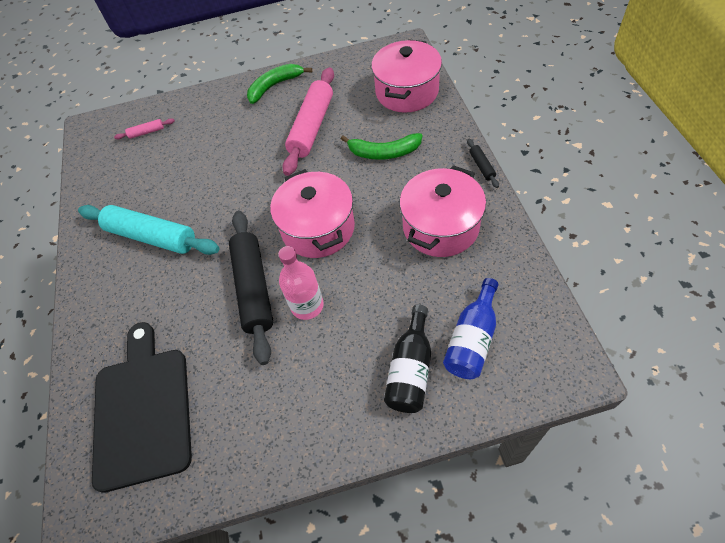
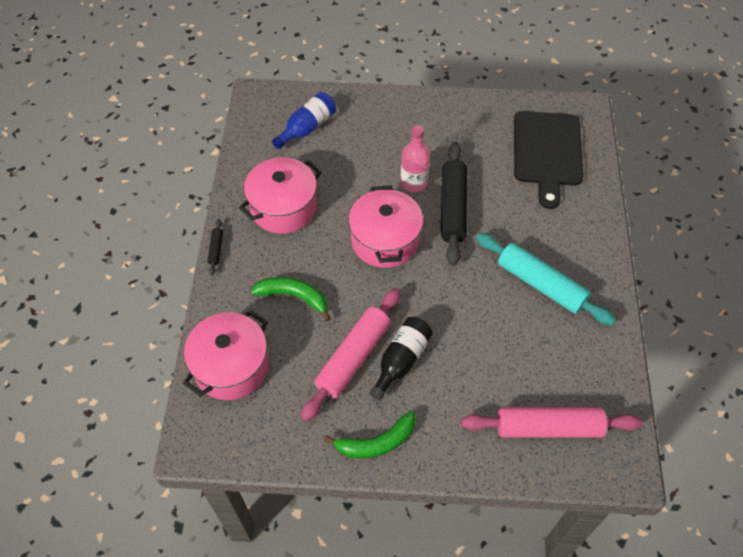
camera: 170 degrees left, 0 degrees up
(146, 132) = (548, 427): pink rolling pin -> pink rolling pin, size x2.34
(410, 369) = (356, 123): black bottle -> black bottle (401, 361)

